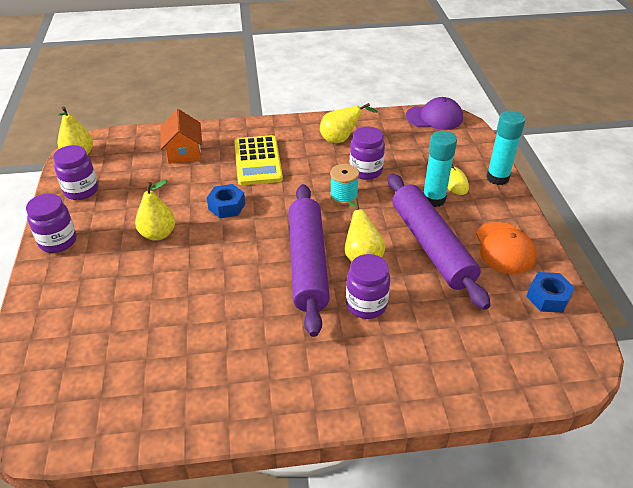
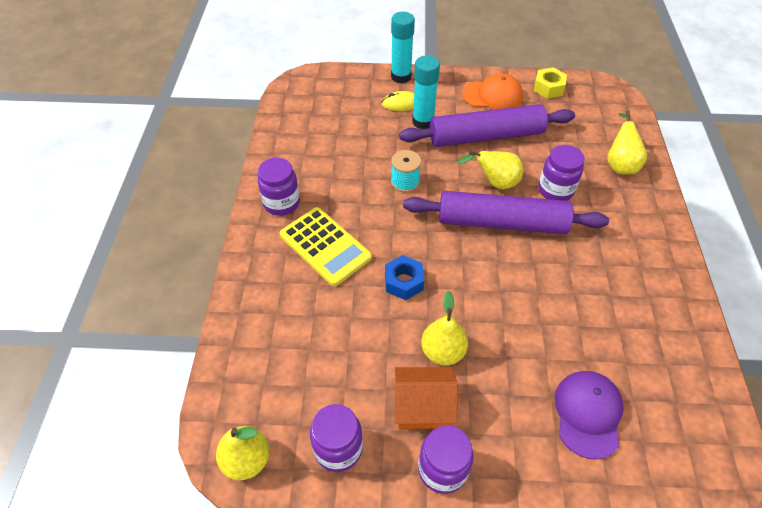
camera: 80 degrees left, 10 degrees up
(183, 152) = (282, 322): orange house -> orange house (423, 406)
(258, 161) = (325, 246): yellow calculator -> yellow calculator turned 45 degrees clockwise
(341, 139) = (306, 169): yellow pear -> yellow pear (619, 164)
(366, 171) = (368, 159): purple jar -> purple jar (281, 203)
(434, 117) = (291, 93): purple cap -> purple cap (588, 414)
(548, 297) = (548, 88): blue nut -> yellow nut

